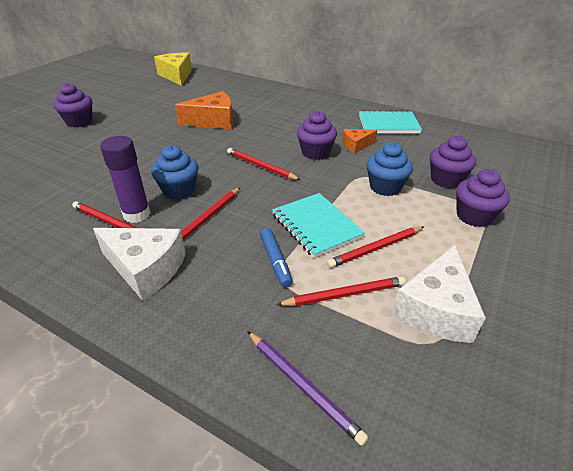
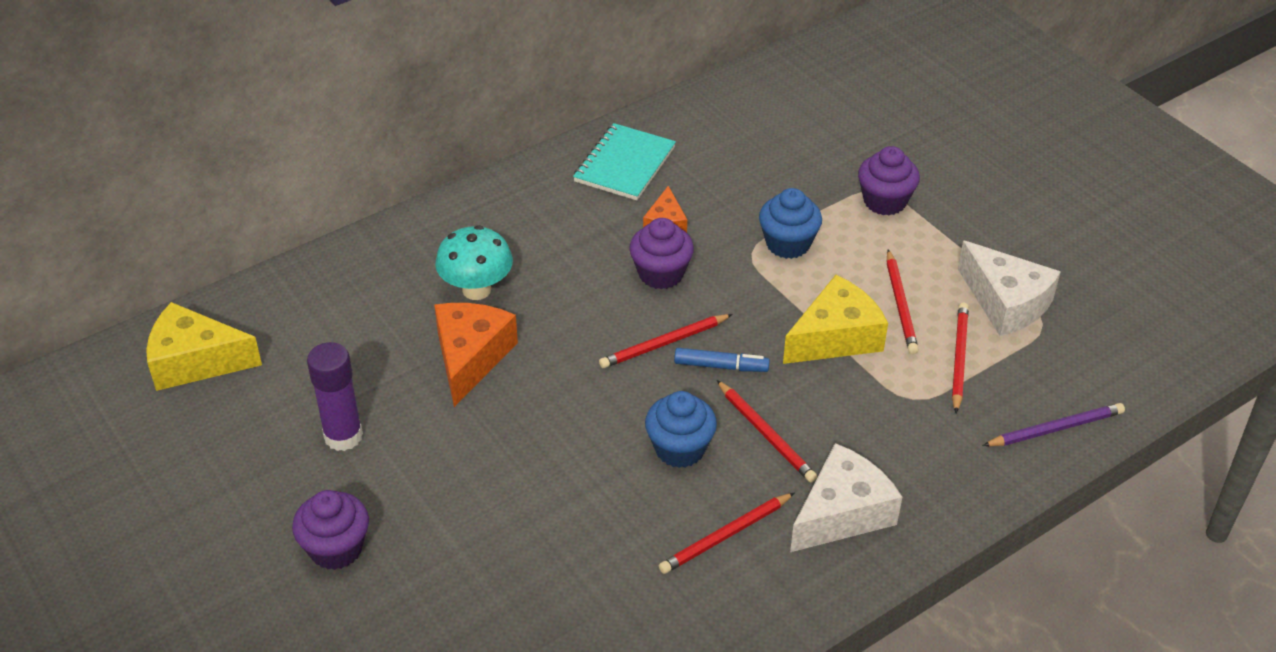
camera: 65 degrees left, 5 degrees up
(137, 214) = (718, 505): purple glue stick -> purple glue stick (343, 436)
(259, 112) = (476, 290): none -> turquoise mushroom
(275, 261) = (883, 394): blue marker -> blue marker (721, 366)
(316, 226) = (835, 337): turquoise notebook -> yellow cheese
(446, 180) = (802, 184): purple cupcake -> none

